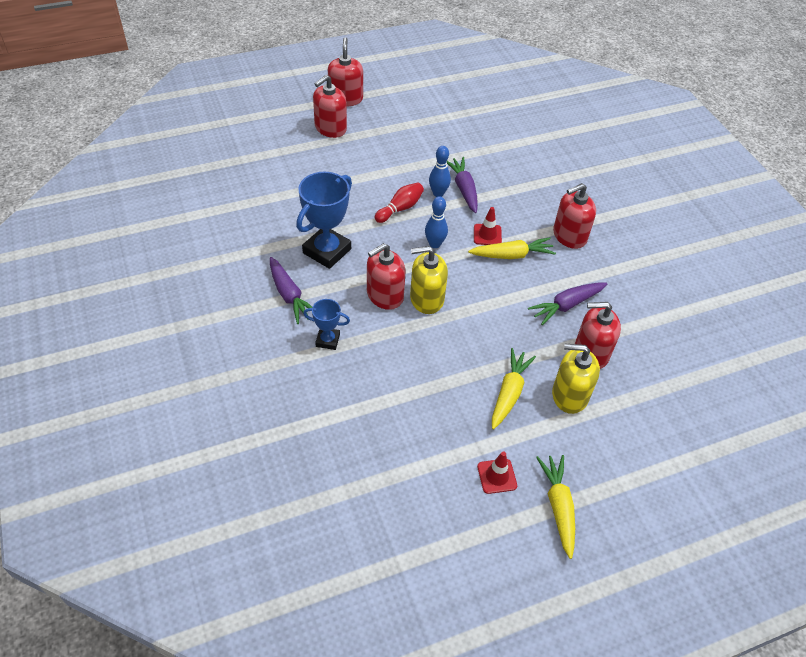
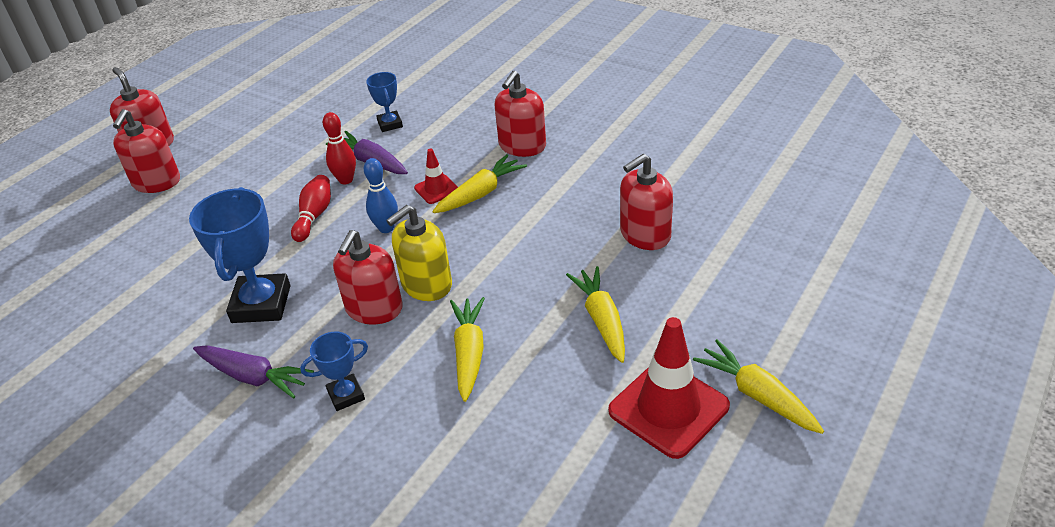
camera: 30 degrees left, 10 degrees down
(414, 361) = (469, 353): none -> yellow carrot
(438, 193) = (346, 180): blue bowling pin -> red bowling pin
(497, 476) = (668, 408): red traffic cone -> red traffic cone, size x1.95
(498, 167) = (390, 124): none -> blue trophy
(566, 305) = (580, 207): purple carrot -> none
(569, 395) = (663, 284): yellow soap dispenser -> none

